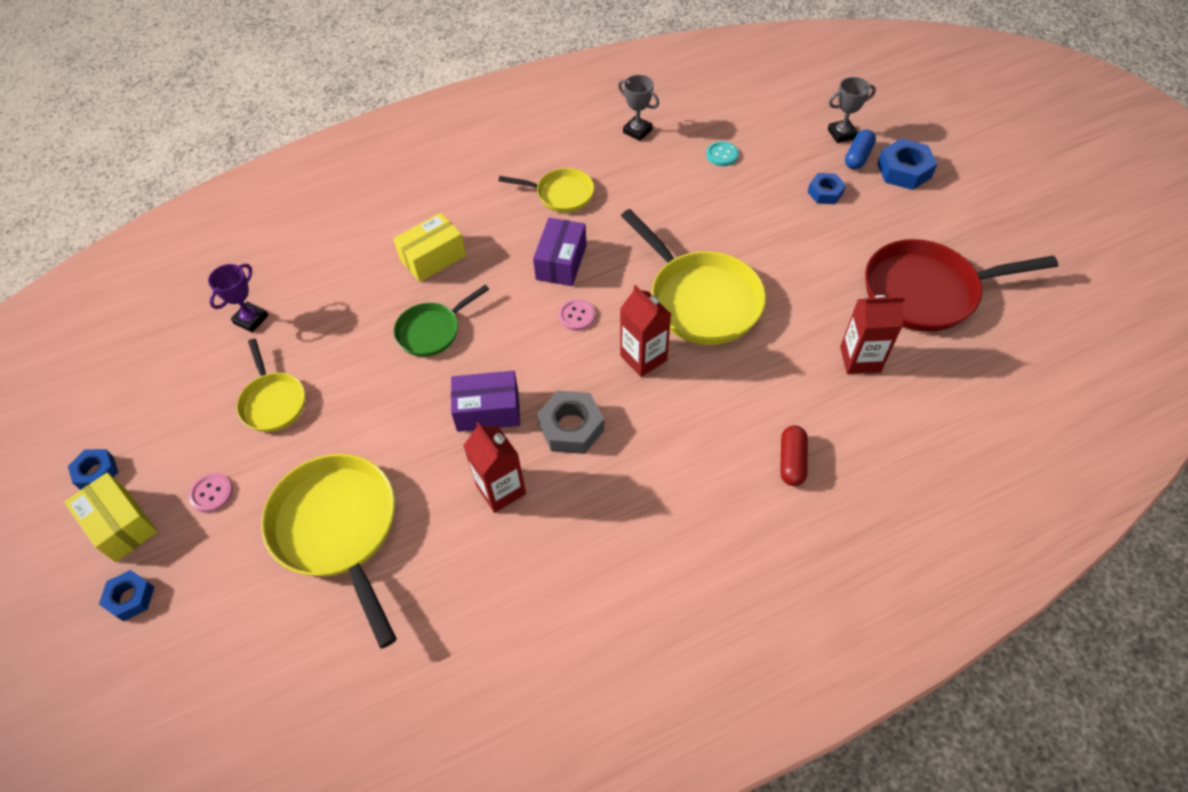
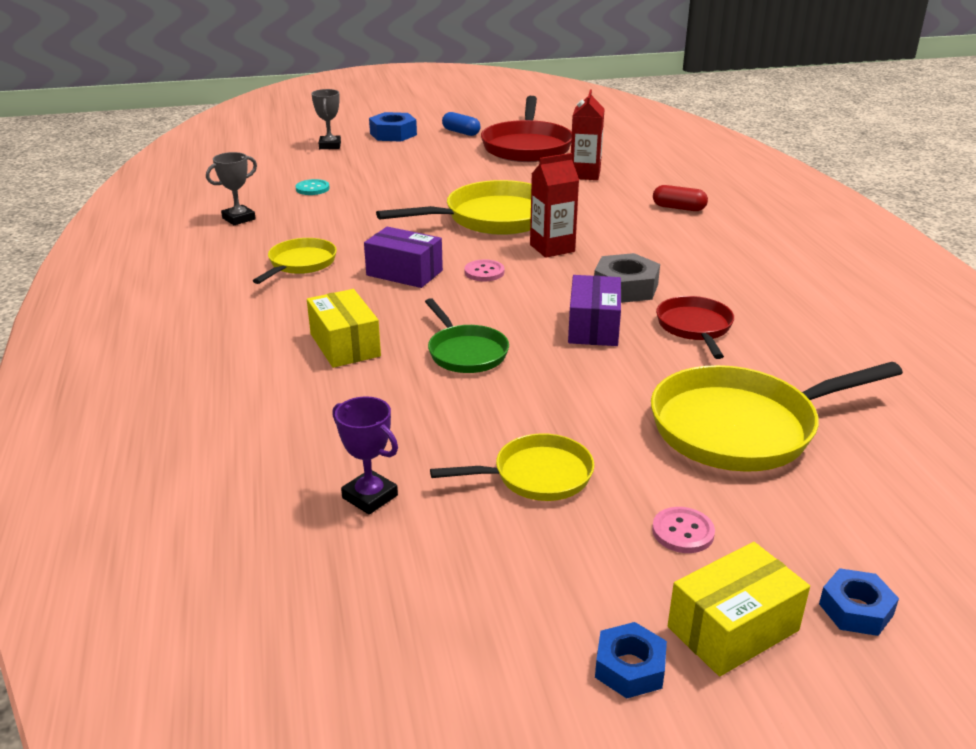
camera: 80 degrees left, 25 degrees down
(501, 489) = (695, 327): red carton -> red pan
(825, 192) = (396, 160): blue nut -> none
(858, 157) = (363, 145): blue capsule -> blue capsule (461, 132)

